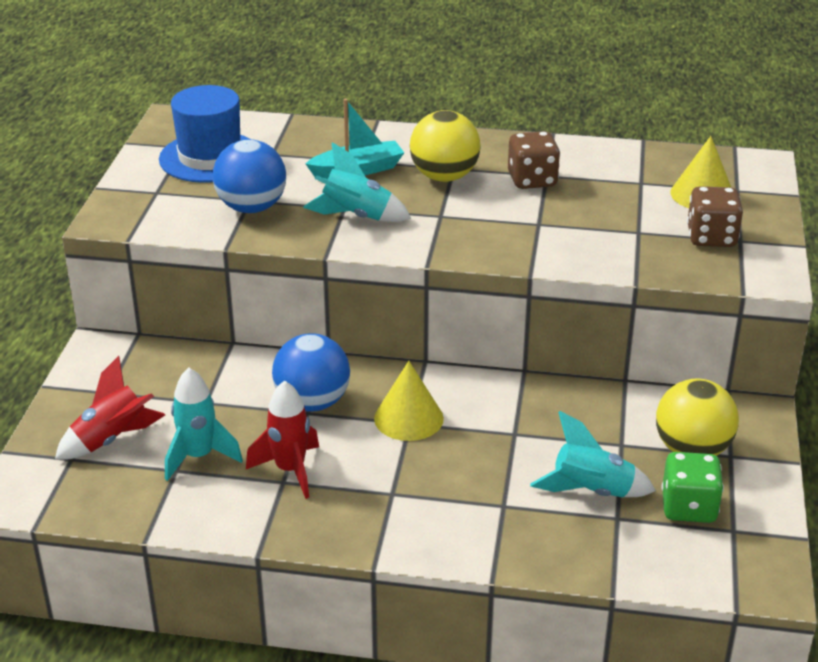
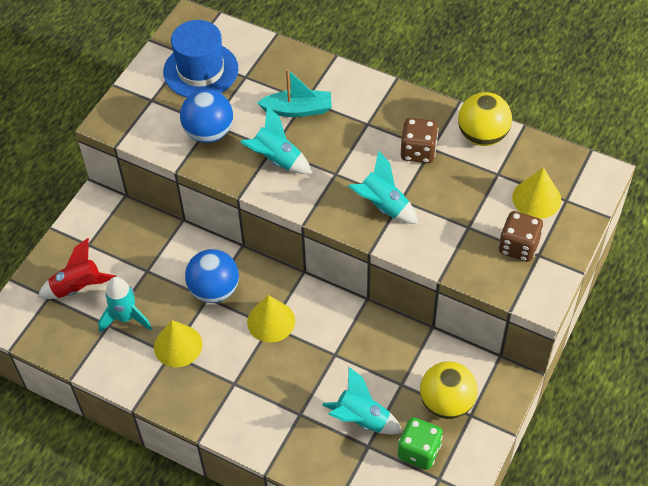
camera: 20 degrees right, 20 degrees up
(290, 470) = (178, 345): red rocket -> yellow cone
(444, 177) = (356, 132): yellow ball -> yellow ball (482, 136)
(519, 233) = (382, 206): none -> turquoise rocket

